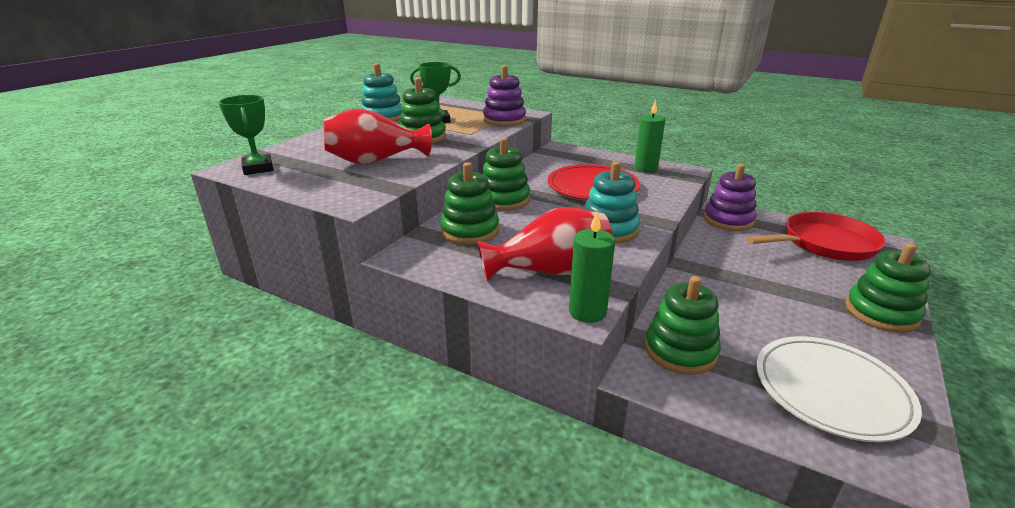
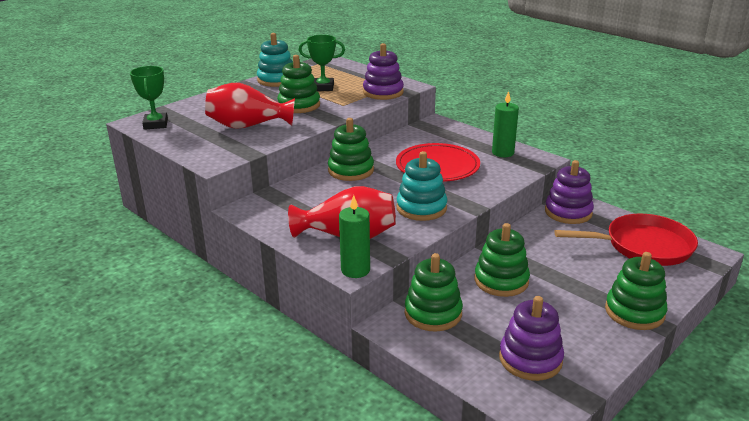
camera: 15 degrees right, 0 degrees up
(470, 231) = (306, 195): green stacking toy -> green stacking toy (501, 281)
(831, 390) = (530, 359): white plate -> purple stacking toy

